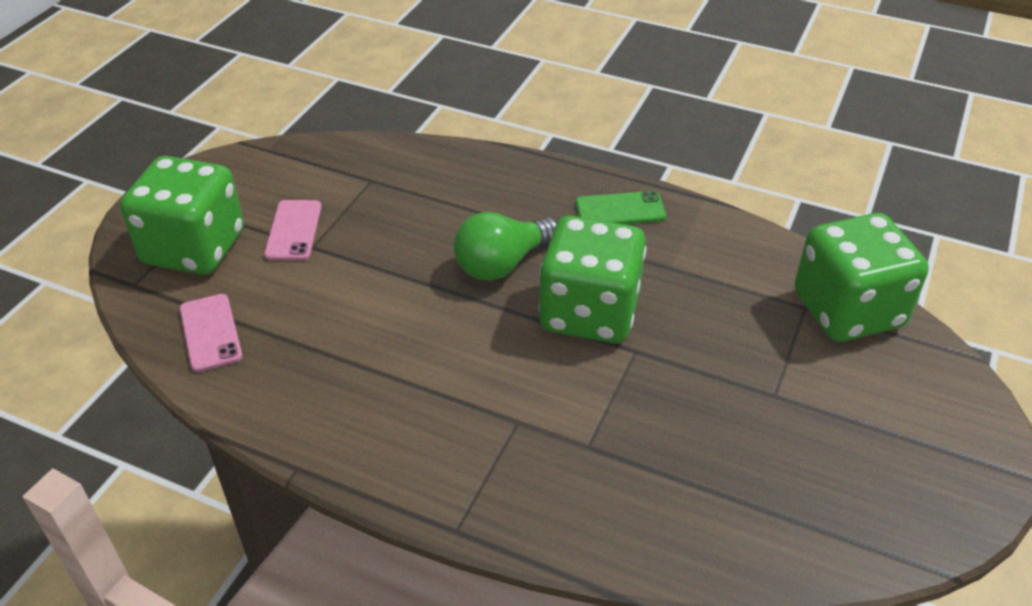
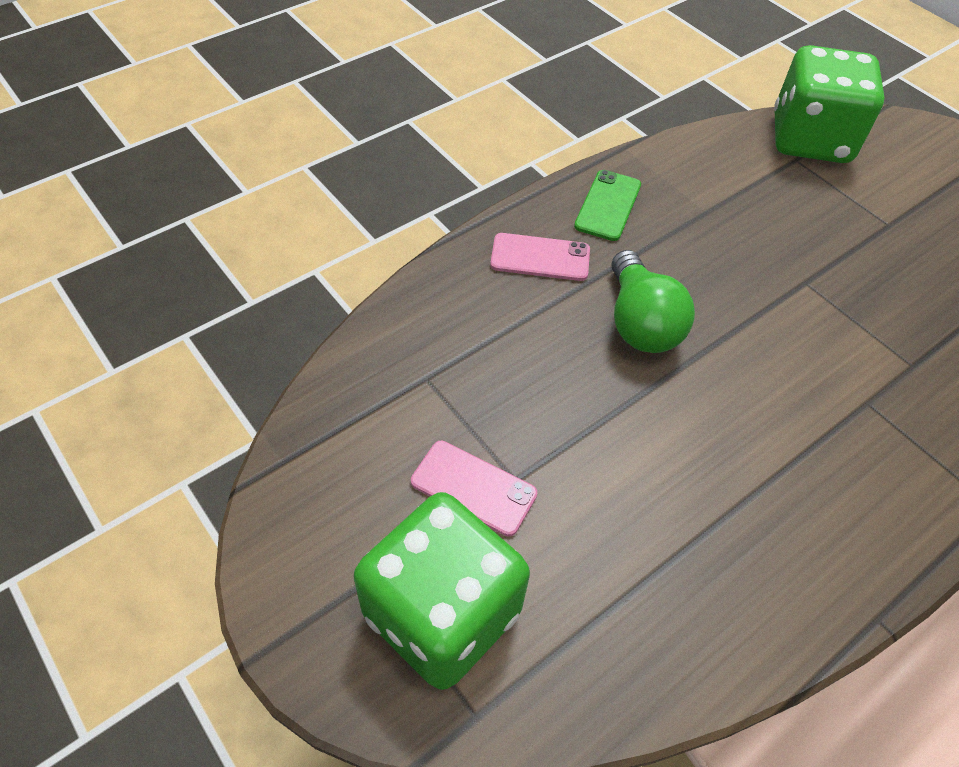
camera: 65 degrees left, 10 degrees up
(210, 333) = (622, 643): pink phone -> pink phone (540, 257)
(589, 313) = (743, 290): green dice -> none

